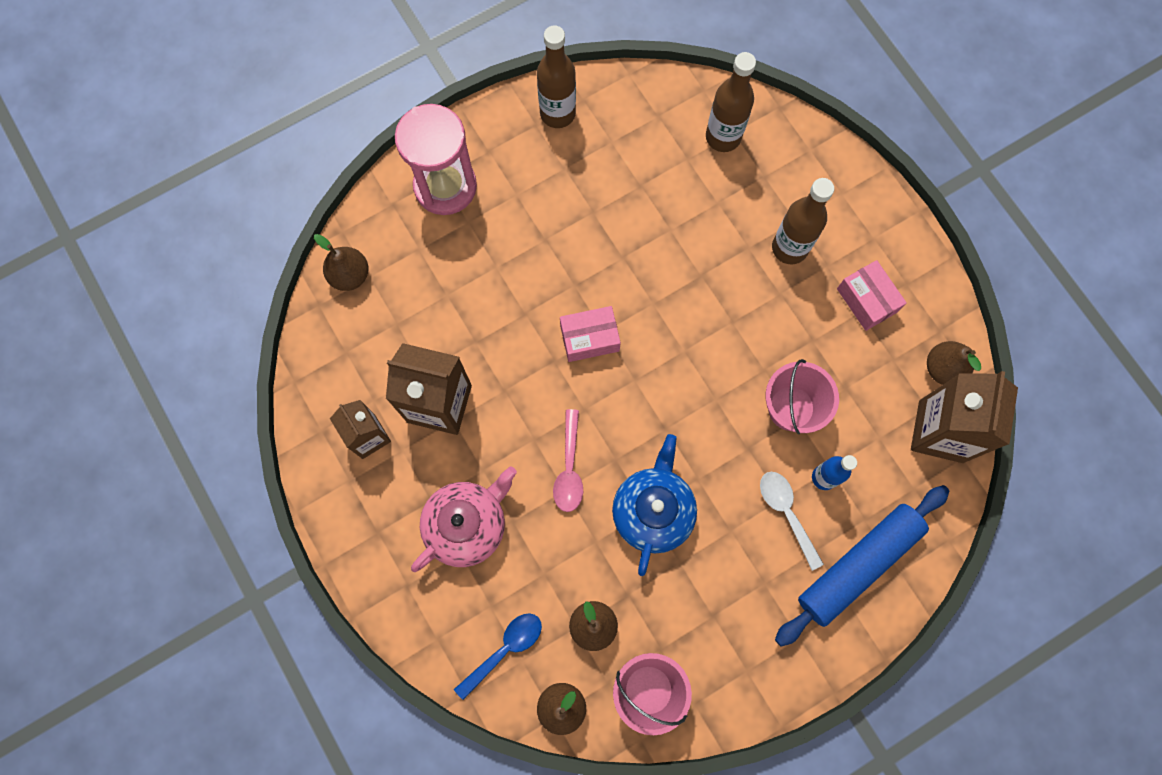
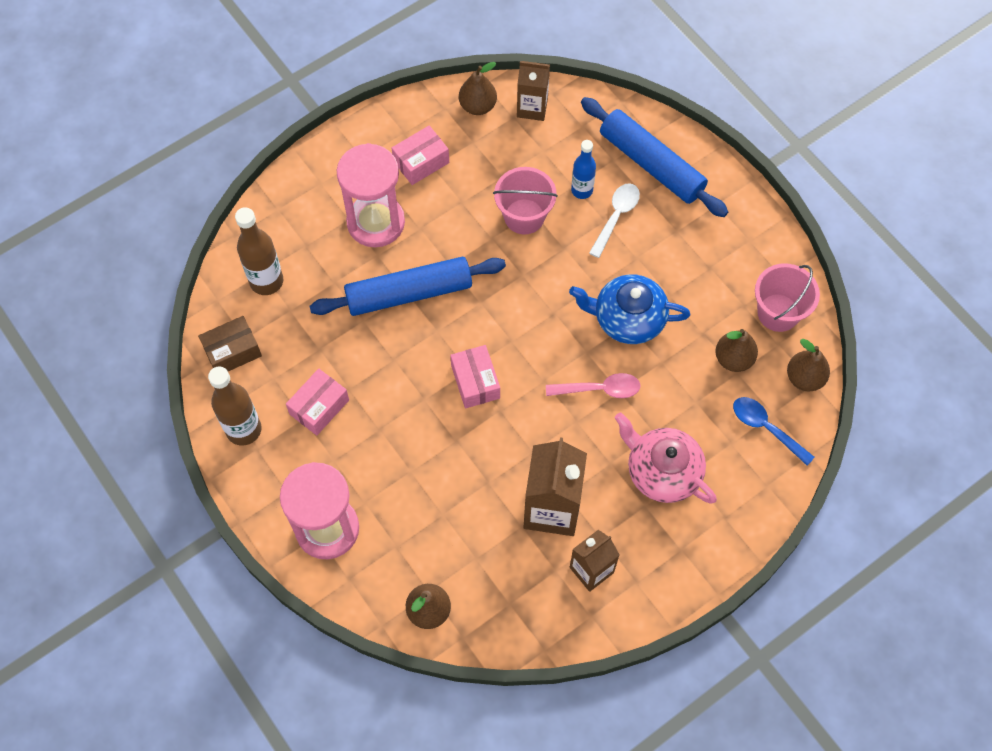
camera: 95 degrees left, 10 degrees down
(575, 183) = (319, 407): none -> pink box
(644, 104) = (232, 351): none -> brown box
(700, 277) = (409, 293): none -> blue rolling pin
(786, 513) = (616, 217): white spoon -> white spoon turned 150 degrees clockwise
(789, 248) = (376, 222): brown bottle -> pink hourglass
(940, 431) = (532, 108): brown carton -> brown carton, size x0.62

